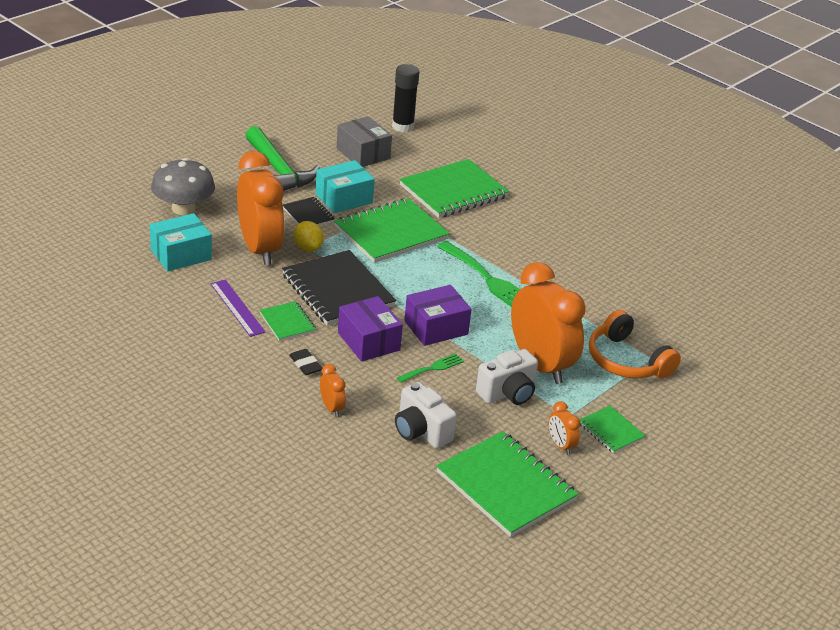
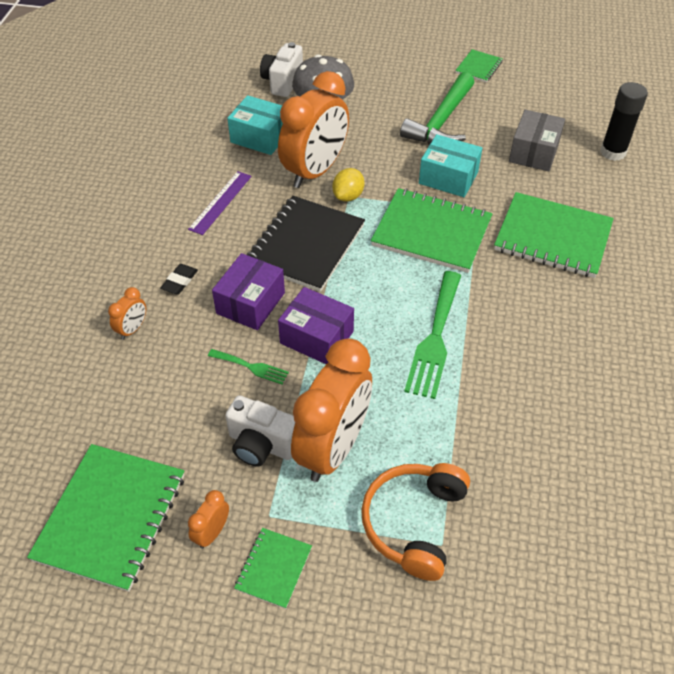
camera: 60 degrees right, 15 degrees up
(287, 323) = (228, 240): green notebook -> green notebook (478, 67)
(308, 215) = (397, 171): black notebook -> none
(421, 431) = (147, 407): white camera -> white camera (282, 82)

